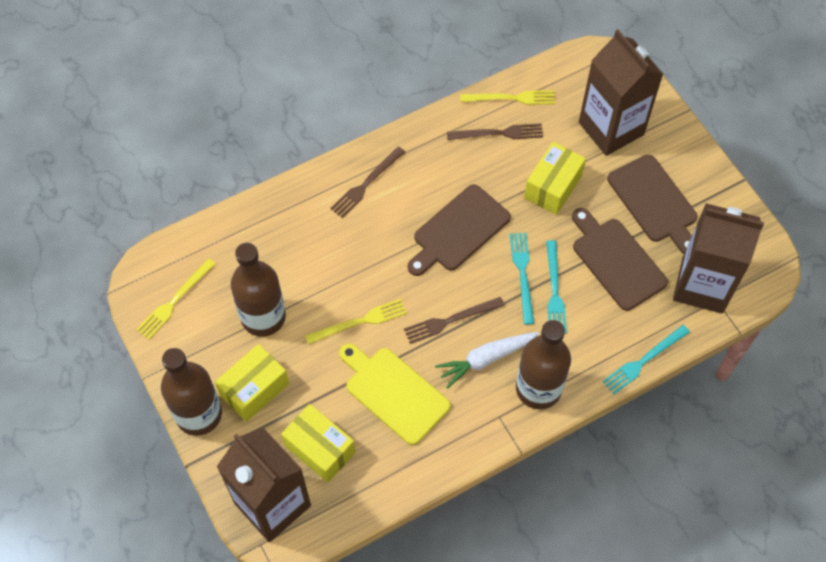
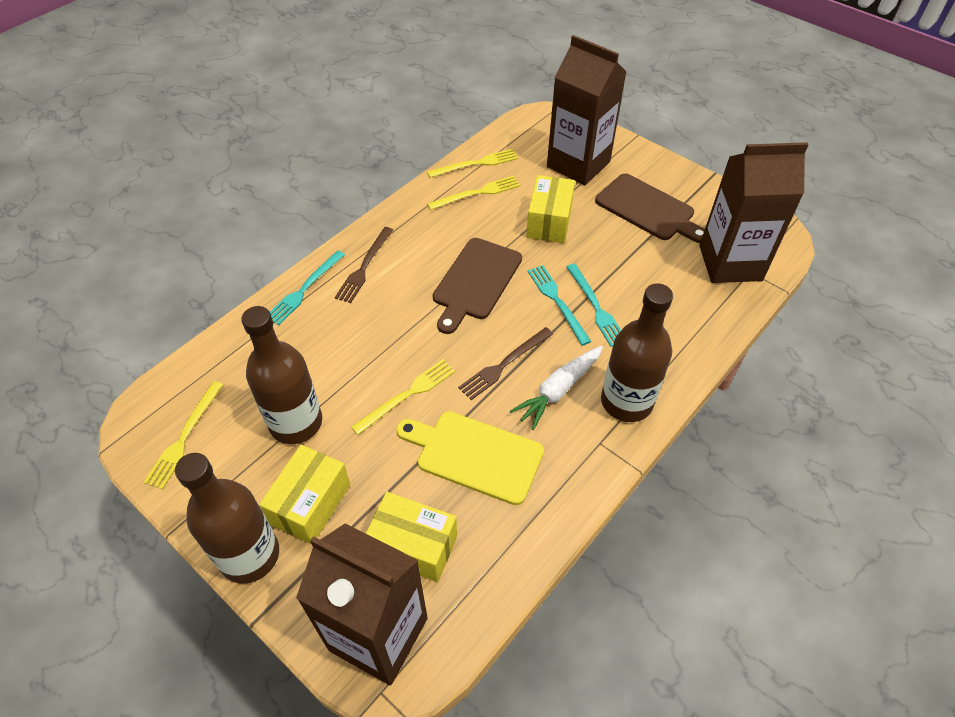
camera: 20 degrees left, 10 degrees down
(498, 133) = (477, 193): brown fork -> yellow fork
(616, 260) = (640, 265): brown cutting board -> none
(644, 360) = (715, 343): turquoise fork -> turquoise fork (304, 289)

